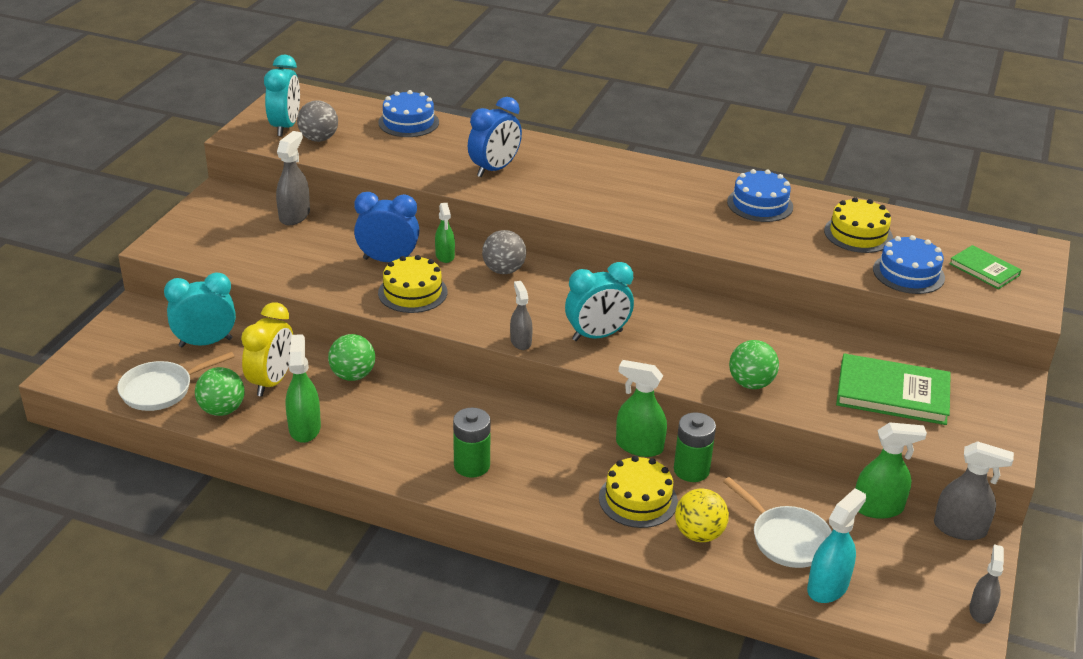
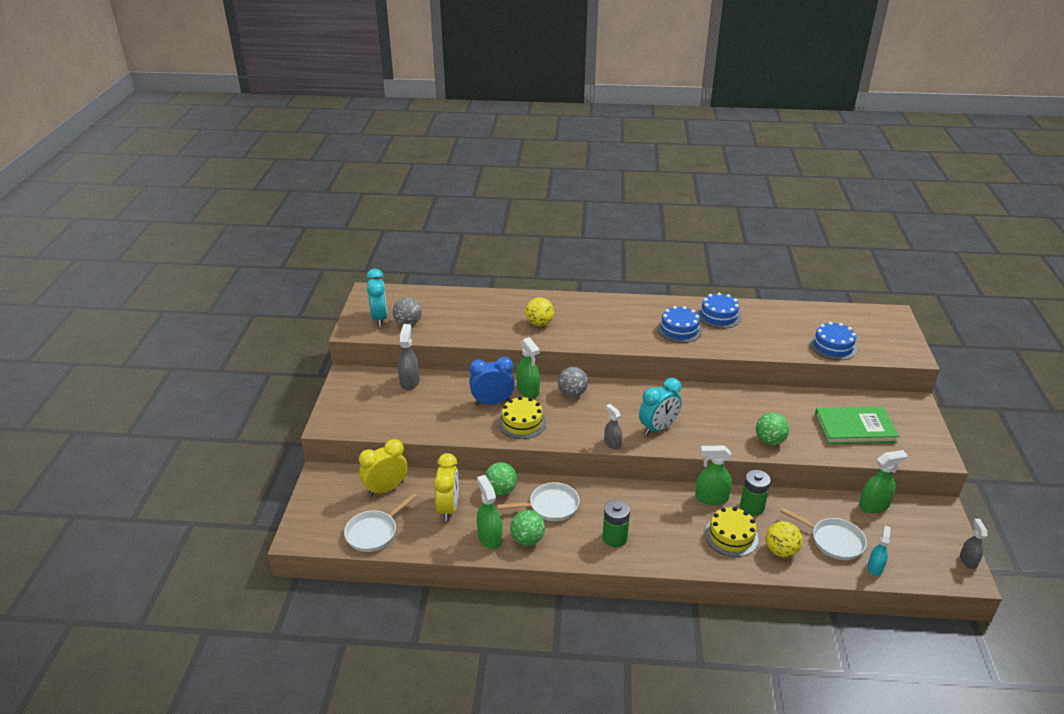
camera: 15 degrees left, 0 degrees up
(205, 342) = (386, 489): turquoise clock -> yellow clock
(222, 410) = (425, 537): green ball -> green ball (527, 539)
(407, 408) = (550, 506): none -> white pan
(408, 122) = (462, 299): blue cake -> blue cake (679, 330)
(445, 256) = (528, 391): green spray bottle -> green spray bottle, size x1.51
(494, 169) = (539, 323): blue clock -> yellow ball
(828, 587) = (875, 567): turquoise spray bottle -> turquoise spray bottle, size x0.66
(858, 234) = (788, 325): yellow cake -> none
(960, 528) = (926, 508): grey spray bottle -> none
(984, 269) = (873, 334): green book -> none

